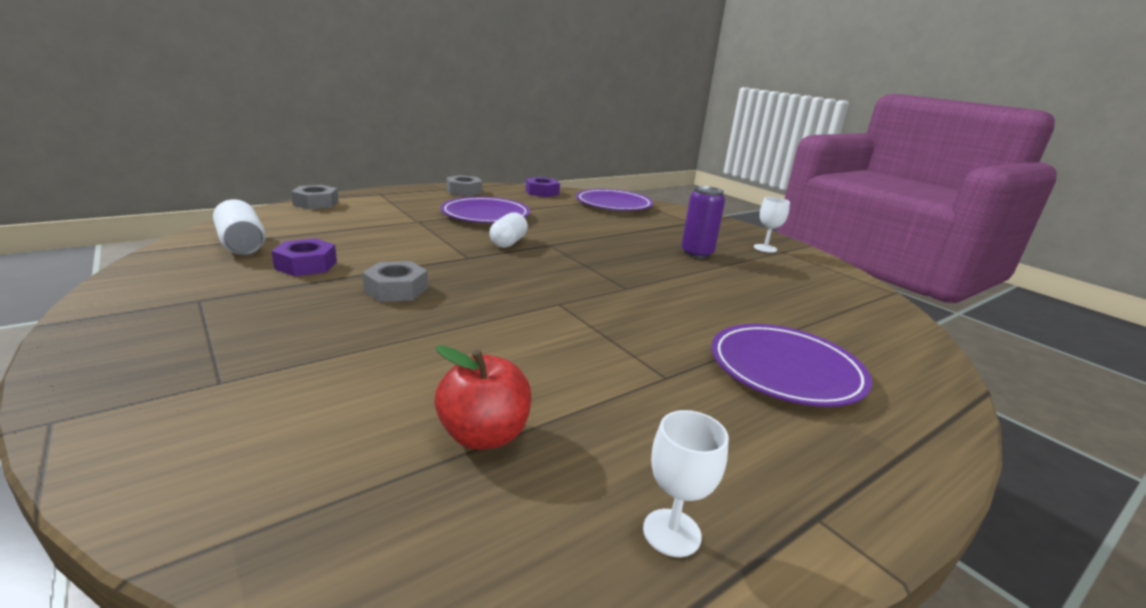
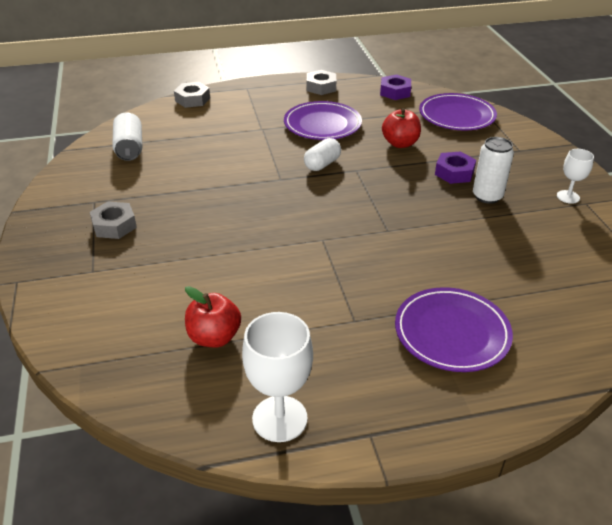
camera: 25 degrees right, 15 degrees up
(306, 265) = (164, 175): purple nut -> purple nut (454, 173)
(396, 289) = (214, 208): grey nut -> grey nut (114, 225)
(578, 224) = (400, 143): none -> red apple
(671, 532) = (279, 418): white goblet -> white goblet, size x1.72
(697, 253) = (487, 196): purple can -> white can

